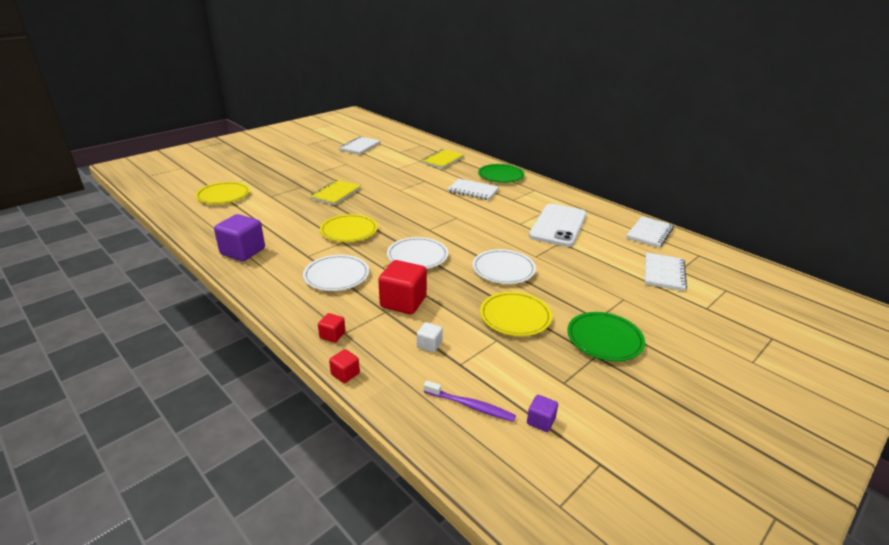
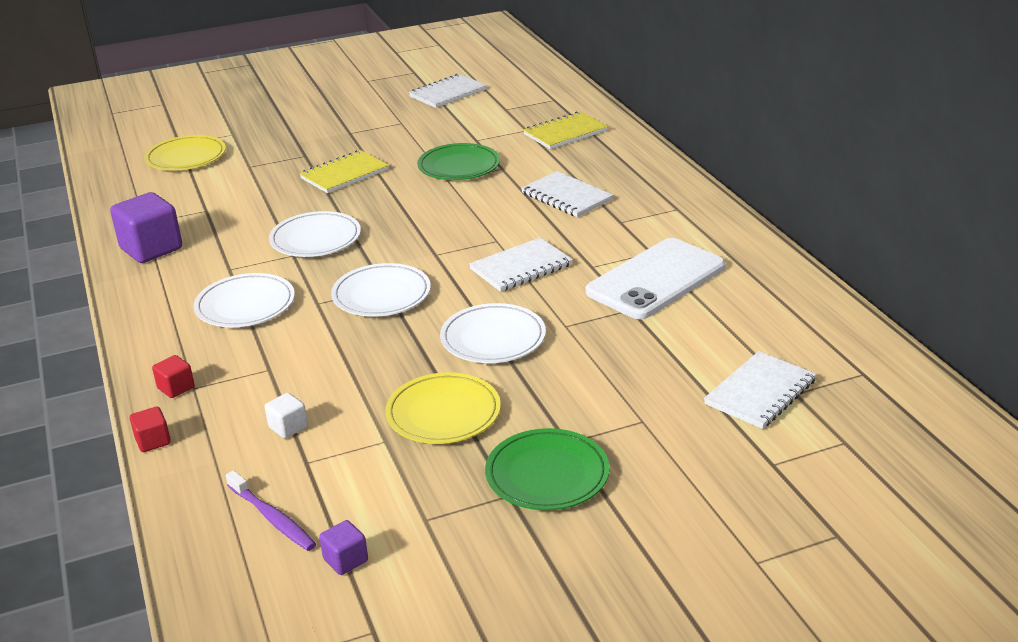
camera: 25 degrees right, 0 degrees up
(349, 231) = (315, 239): yellow plate -> white plate
(403, 302) = (303, 360): red cube -> none
(501, 176) = (641, 174): green plate -> green plate (459, 166)
(649, 233) = (811, 319): white notebook -> white notebook (521, 267)

